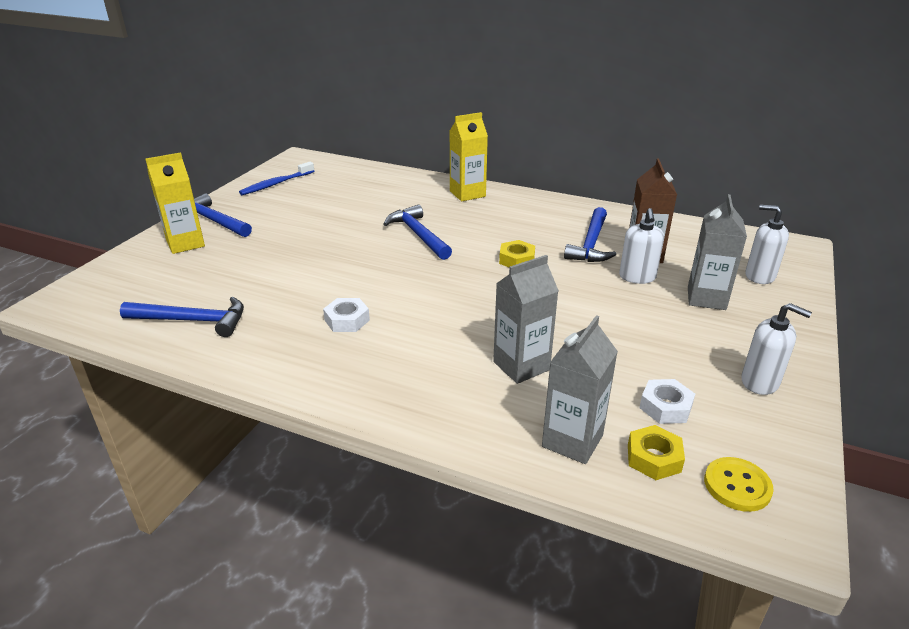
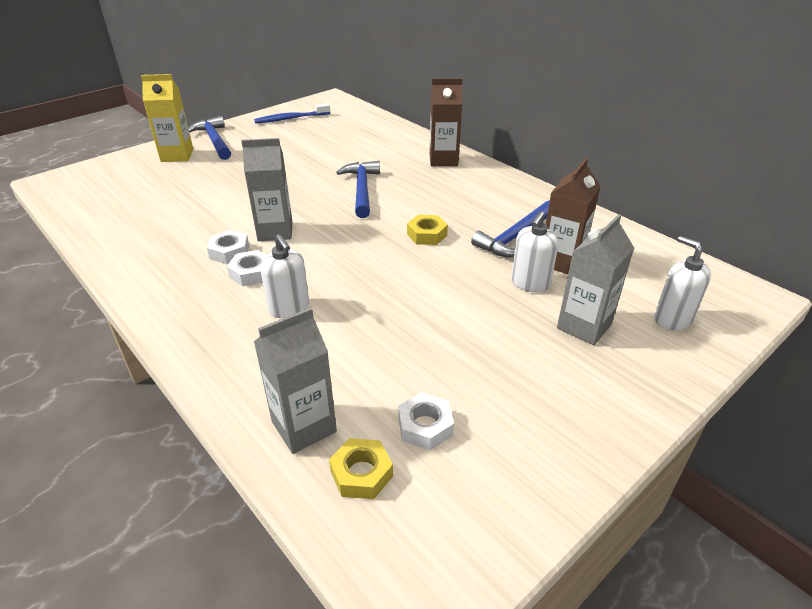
camera: 25 degrees right, 5 degrees up
(193, 321) = (121, 220): blue hammer -> none
(390, 333) = (251, 273): none -> white nut
(467, 194) = (443, 160): yellow carton -> brown carton
(521, 366) = (330, 338): grey carton -> grey carton (275, 231)
(737, 486) = (415, 537): yellow button -> none
(760, 382) = (553, 436): white soap dispenser -> white soap dispenser (289, 308)

